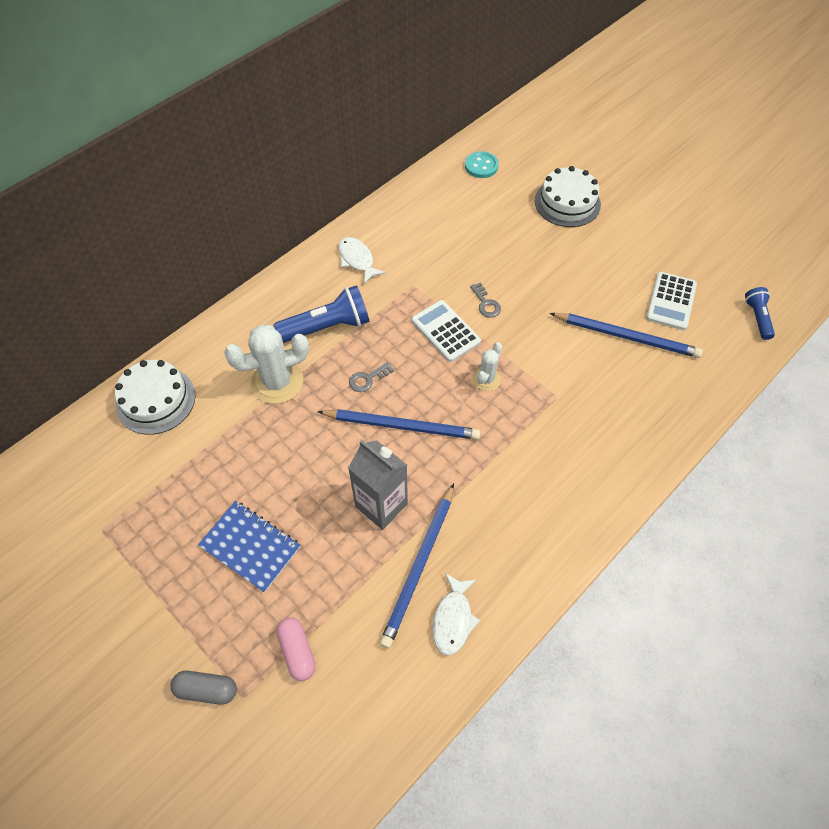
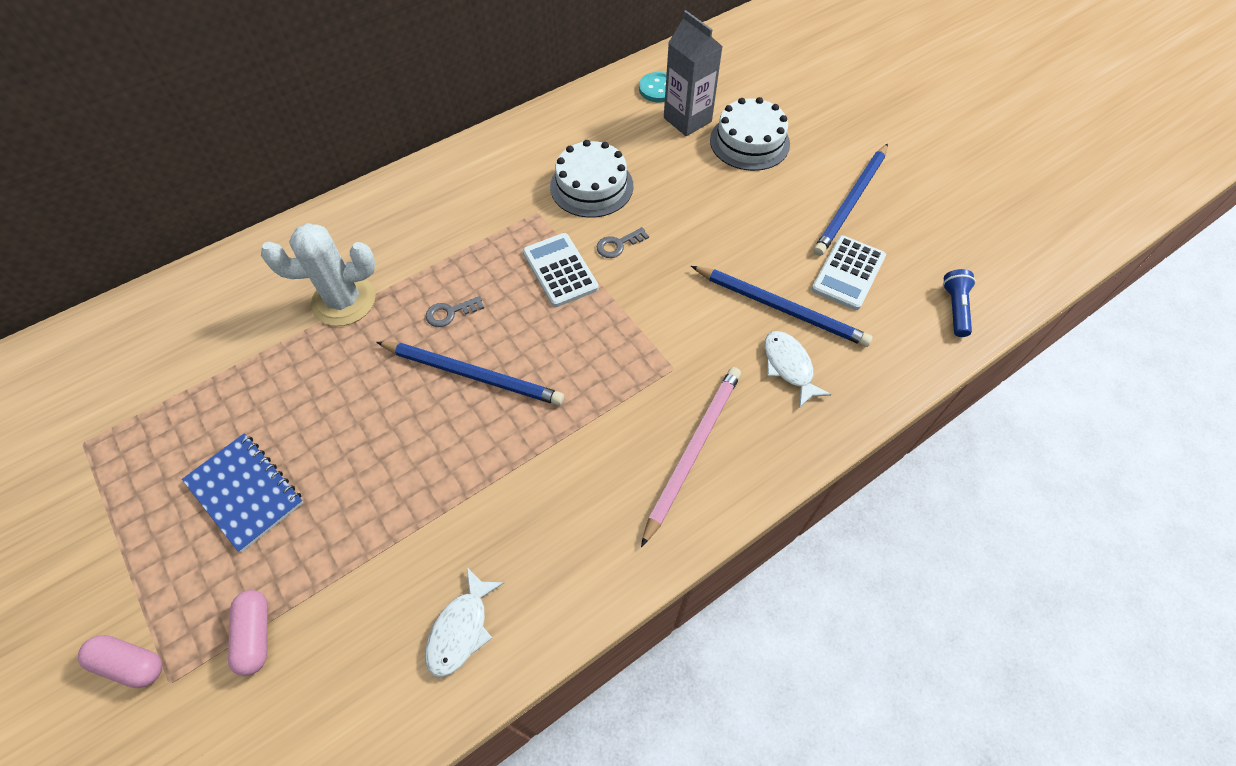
camera: 10 degrees right, 0 degrees up
(156, 400) = (199, 301): white cake -> white cake (591, 186)
(207, 689) = (130, 664): grey capsule -> pink capsule
(327, 327) = (423, 246): blue flashlight -> none
(357, 260) = (482, 175): white fish -> white fish (789, 366)
(381, 505) = (418, 468): grey carton -> grey carton (687, 120)
(419, 566) = (440, 552): blue pencil -> blue pencil (851, 202)
(486, 303) = (618, 245): grey key -> grey key turned 75 degrees clockwise
(486, 379) = (592, 334): white cactus -> none
(589, 458) = (693, 450): none -> pink pencil

